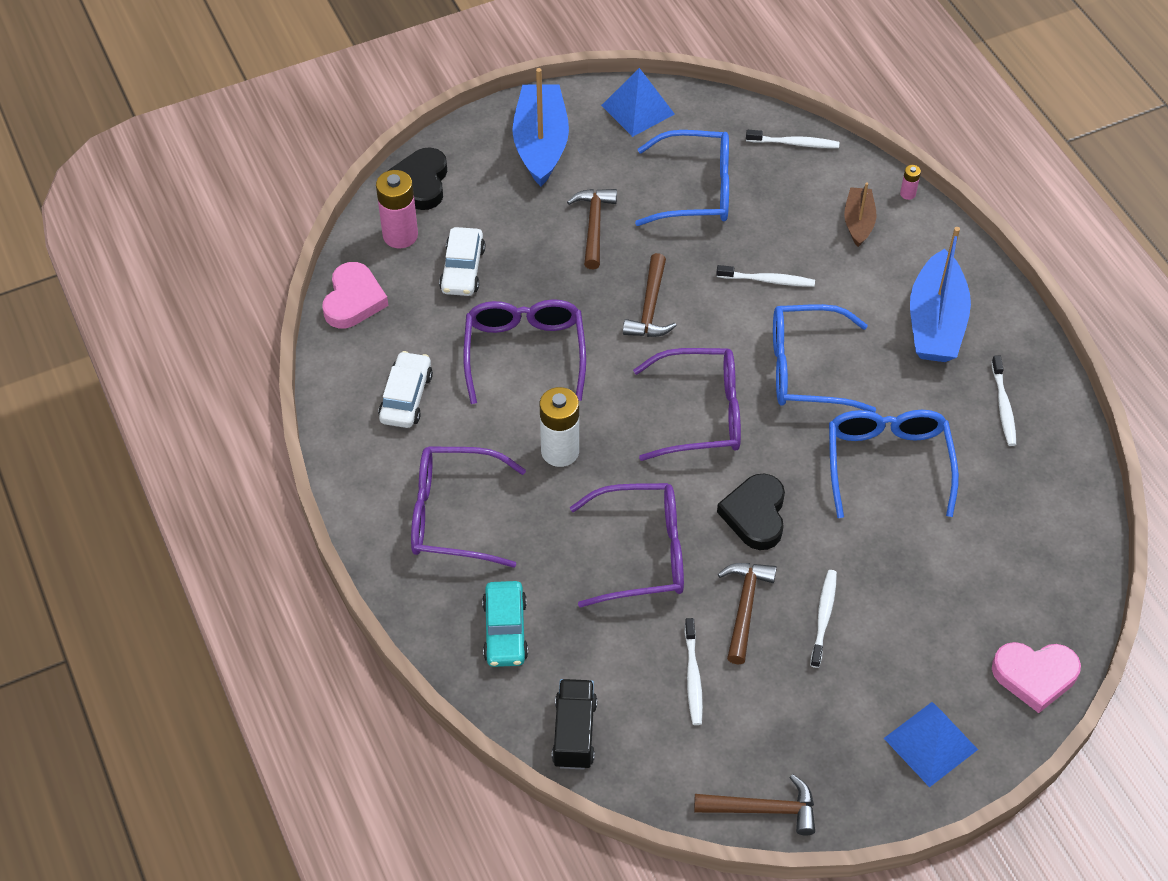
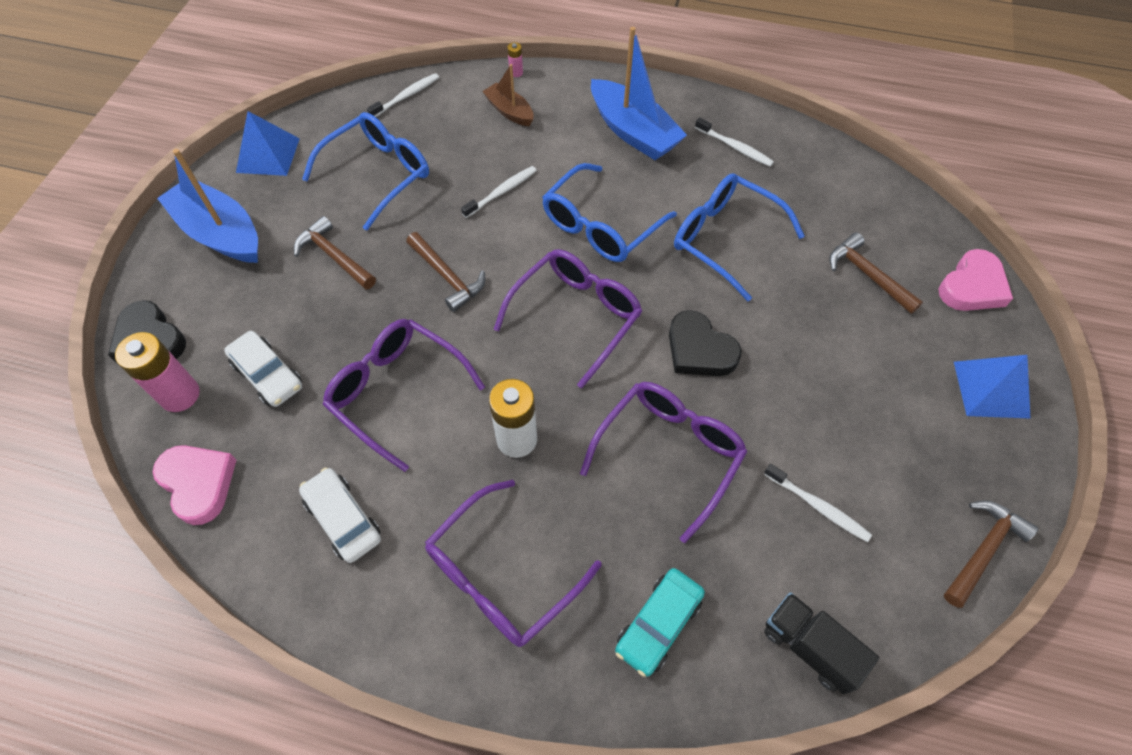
camera: 50 degrees left, 5 degrees up
(505, 630) = (658, 624): turquoise car -> turquoise car turned 90 degrees clockwise
(745, 607) = (779, 420): brown hammer -> brown hammer (867, 275)
(823, 617) = (828, 374): white toothbrush -> none

